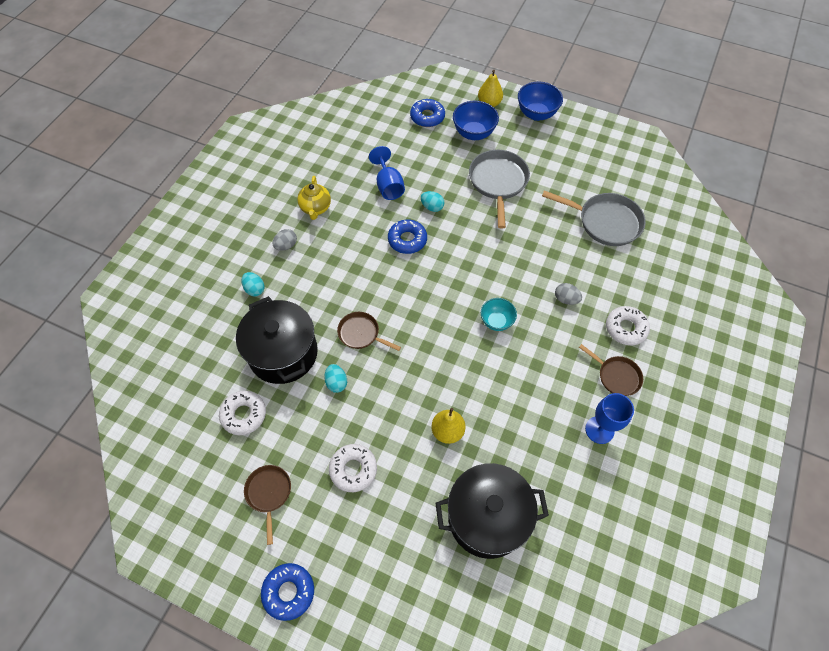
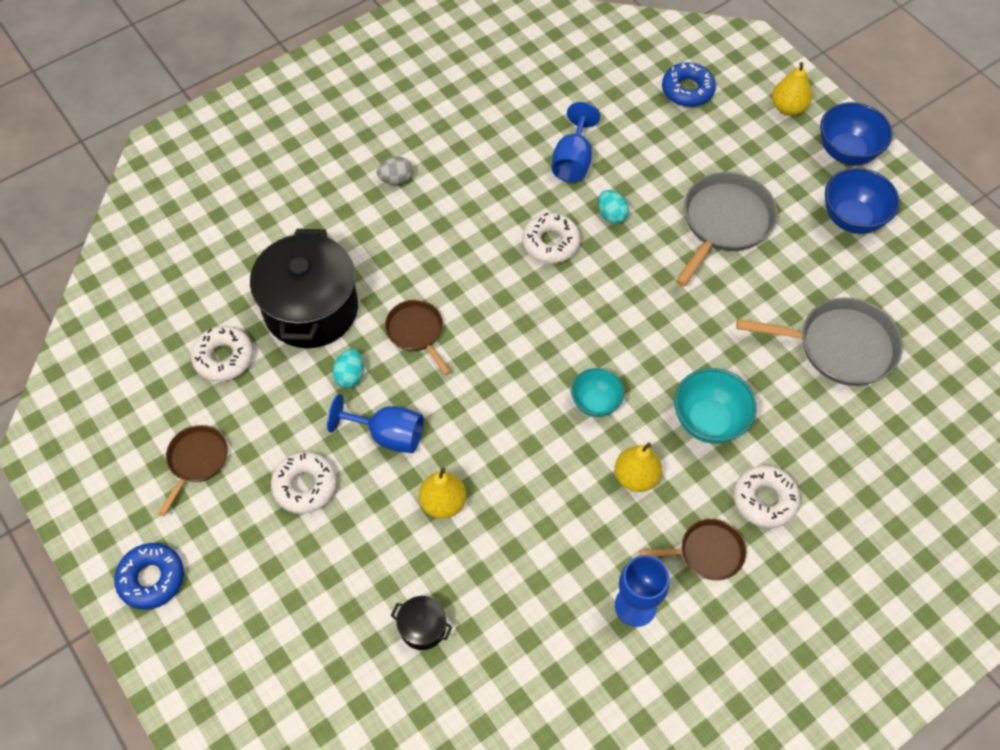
camera: 30 degrees right, 0 degrees up
(255, 289) = (326, 216): turquoise egg -> none
(315, 208) = (462, 148): yellow teapot -> none
(385, 407) = (387, 435): none -> blue goblet
(407, 240) = (550, 243): blue donut -> white donut
(473, 133) = (736, 140): blue bowl -> blue bowl (852, 218)
(487, 517) = (423, 627): black pot -> black pot, size x0.42
(548, 353) = (636, 477): none -> yellow pear
(566, 299) = (708, 421): grey egg -> turquoise bowl
(605, 222) = (839, 346): grey pan -> grey pan turned 45 degrees counterclockwise
(616, 376) = (706, 552): brown pan -> brown pan turned 75 degrees counterclockwise

